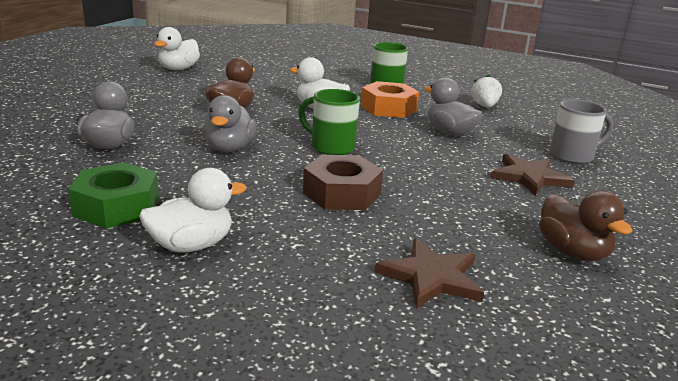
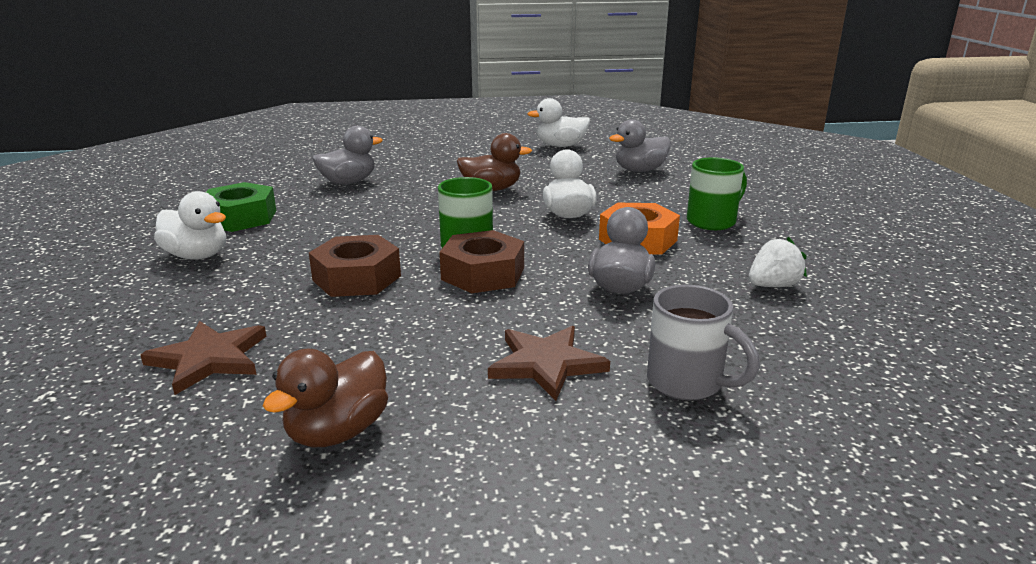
camera: 60 degrees right, 0 degrees up
(229, 148) = (400, 214): grey duck -> grey duck (640, 170)
(387, 156) = (483, 274): none -> brown nut

